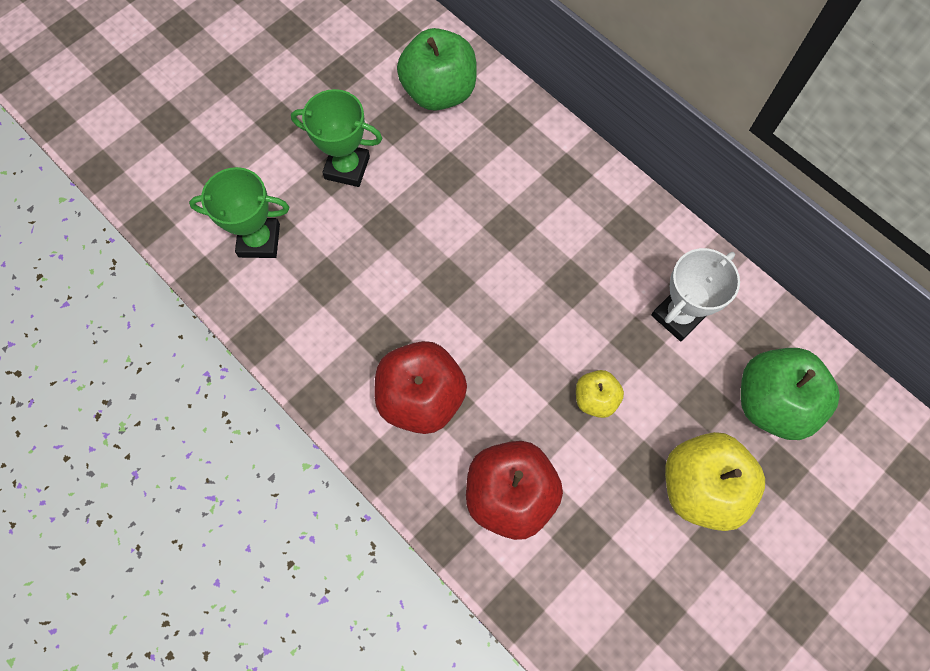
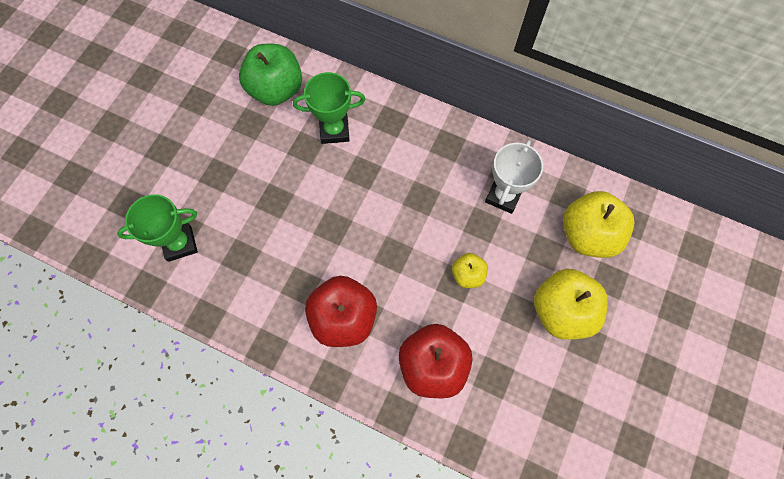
camera: 20 degrees left, 0 degrees up
(347, 167) = (227, 167): green trophy -> green trophy (334, 130)
(772, 402) = (588, 235): green apple -> yellow apple

